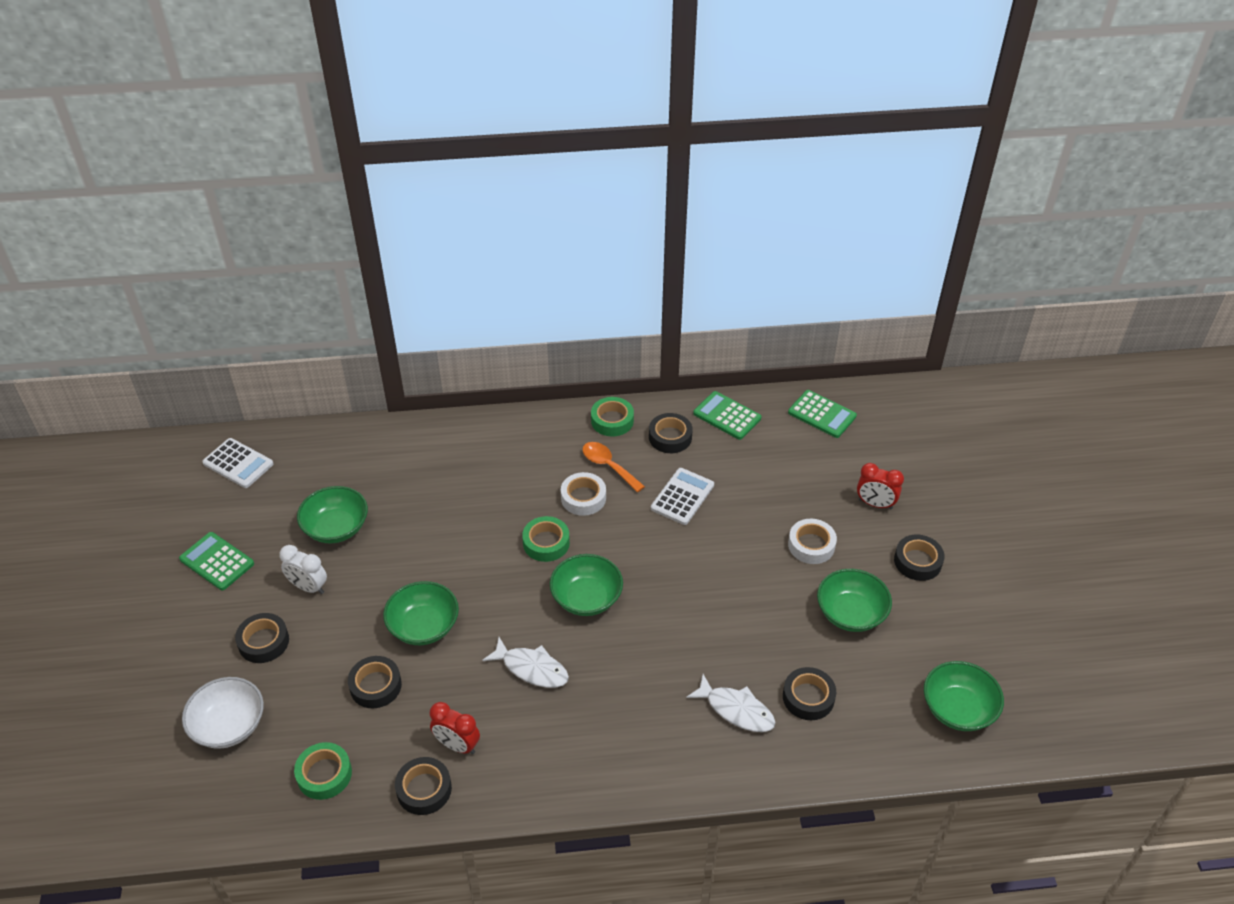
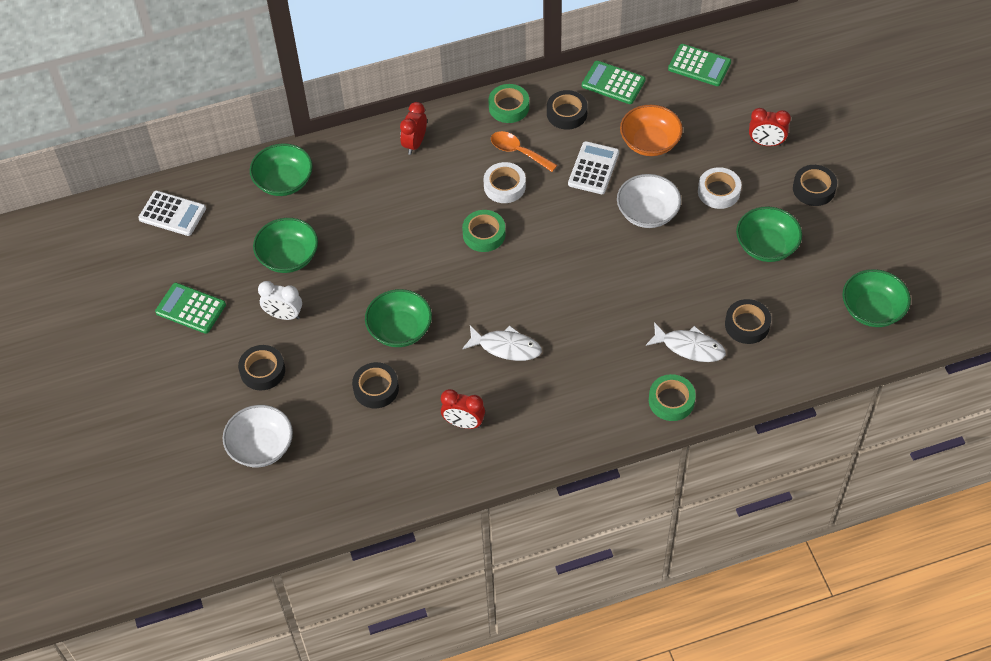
camera: 10 degrees left, 10 degrees up
(324, 774) = (359, 469): green tape -> green tape (671, 401)
(424, 789) = (448, 464): black tape -> none
(505, 439) = (415, 143): none -> red clock
(586, 598) = (535, 277): green bowl -> green bowl (284, 181)
(728, 553) = (647, 213): none -> white bowl
(749, 481) = (650, 142): none -> orange bowl

